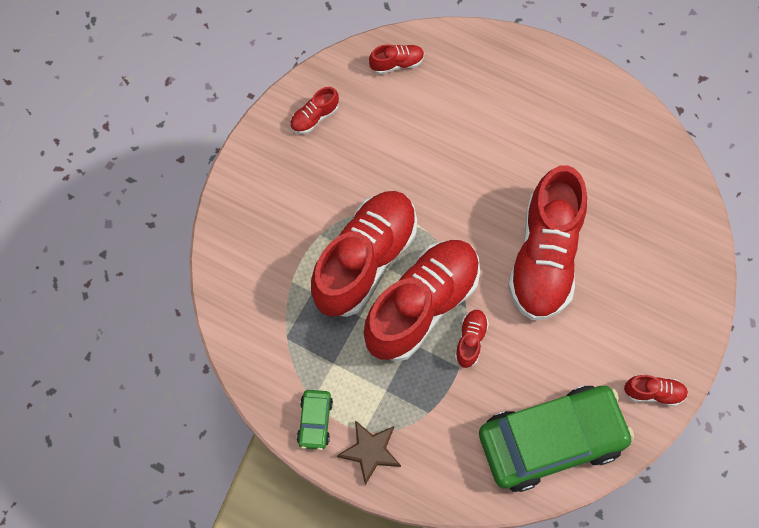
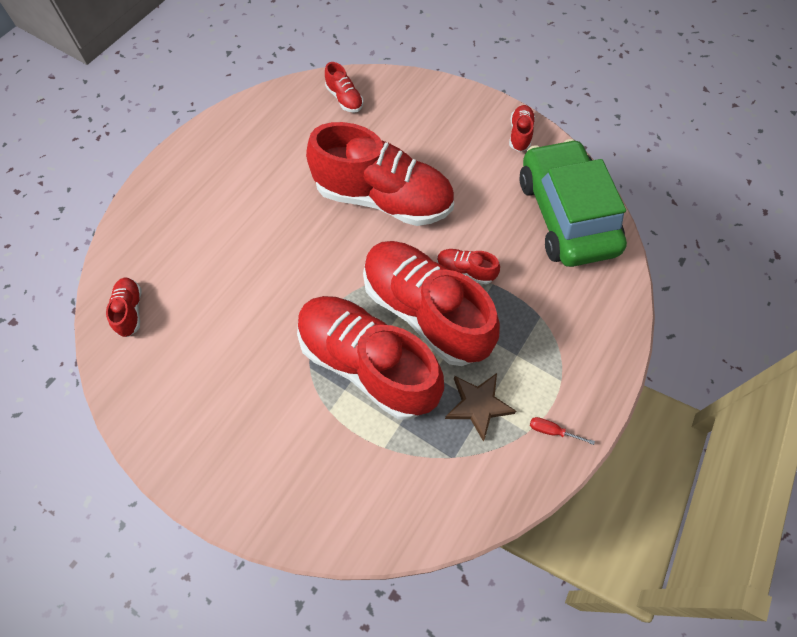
camera: 85 degrees left, 5 degrees down
(314, 117) = (176, 407): red shoe -> red shoe (344, 99)
(315, 421) = (552, 431): green car -> red screwdriver
(370, 451) = (583, 375): brown star -> brown star (478, 405)

